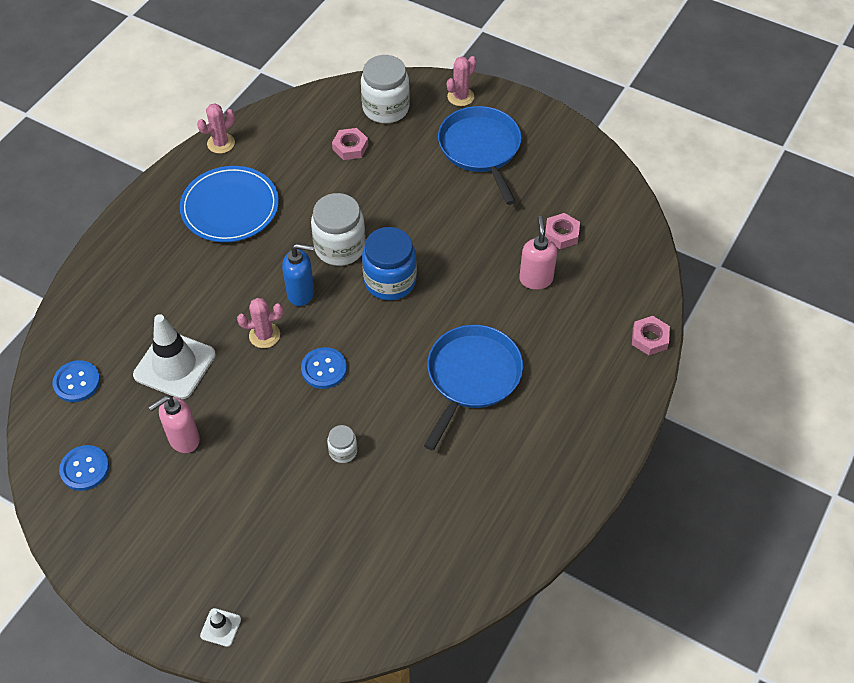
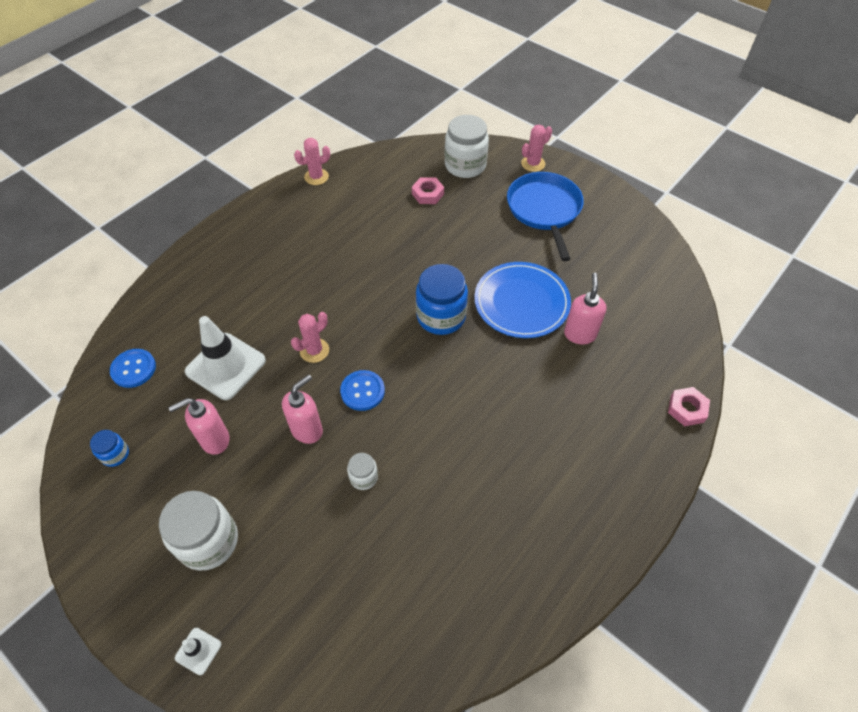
camera: 10 degrees right, 0 degrees up
(85, 469) = (115, 454): blue button -> blue jar
(230, 207) = (311, 231): blue plate -> blue plate (521, 302)
(264, 335) = (314, 350): pink cactus -> pink cactus turned 45 degrees counterclockwise
(276, 415) = (307, 430): none -> pink soap dispenser
(301, 293) = (357, 316): blue soap dispenser -> none
(340, 247) = (401, 279): white jar -> white jar (208, 541)
(472, 377) = (503, 421): blue pan -> none
(561, 234) = (609, 295): pink nut -> none

